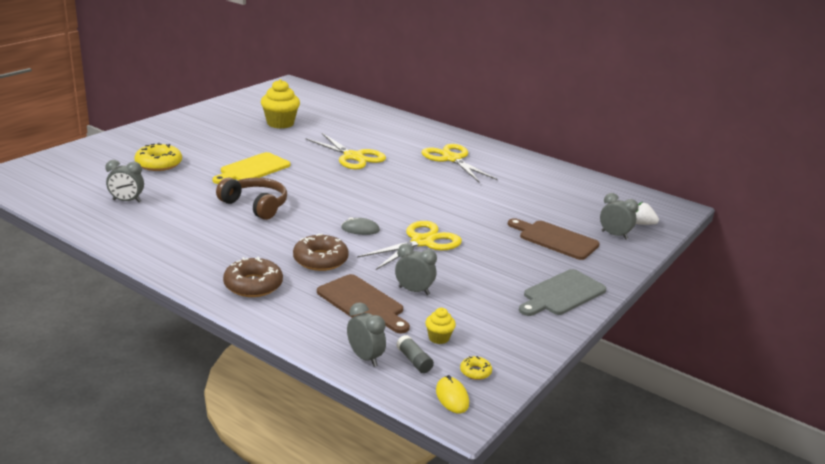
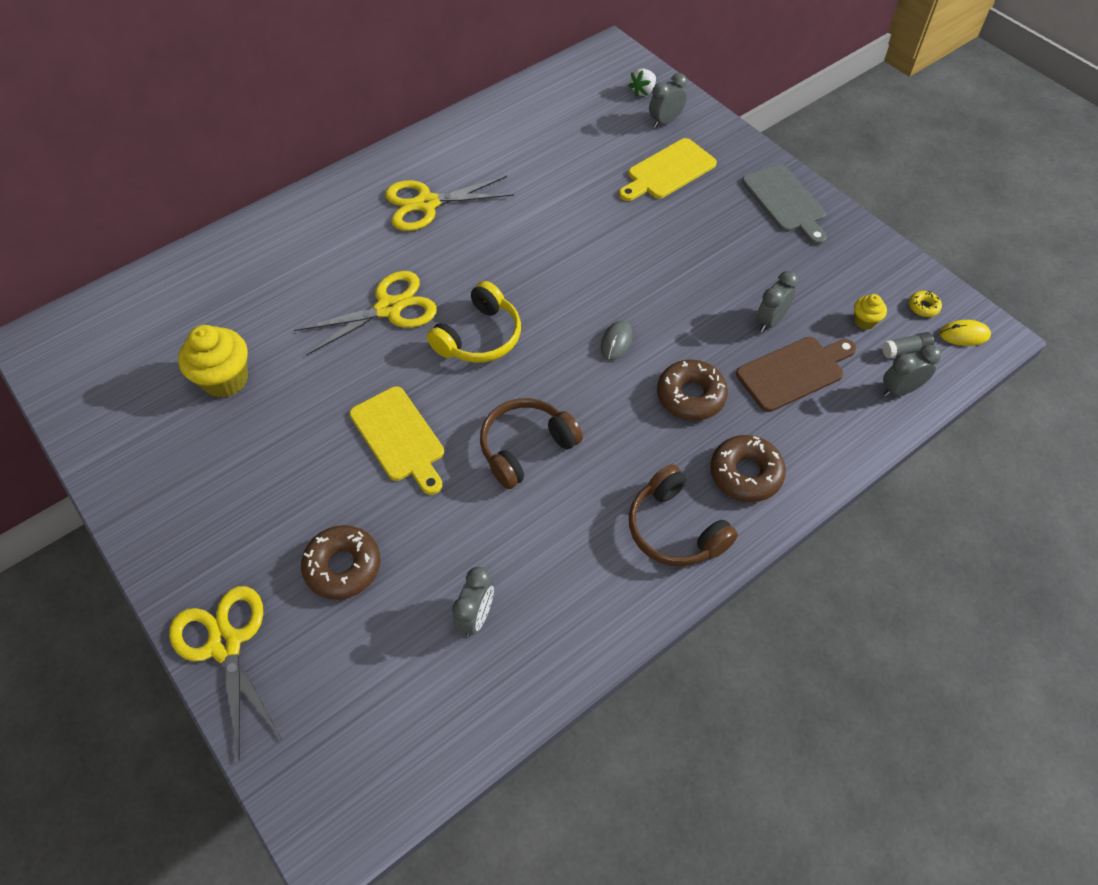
camera: 70 degrees left, 30 degrees up
(159, 164) = (343, 566): yellow donut -> brown donut
(198, 259) = (675, 529): none -> brown headphones
(342, 184) = (480, 337): none -> yellow headphones
(422, 242) = (658, 288): yellow scissors -> yellow scissors (225, 644)
(555, 239) = (668, 171): brown cutting board -> yellow cutting board

